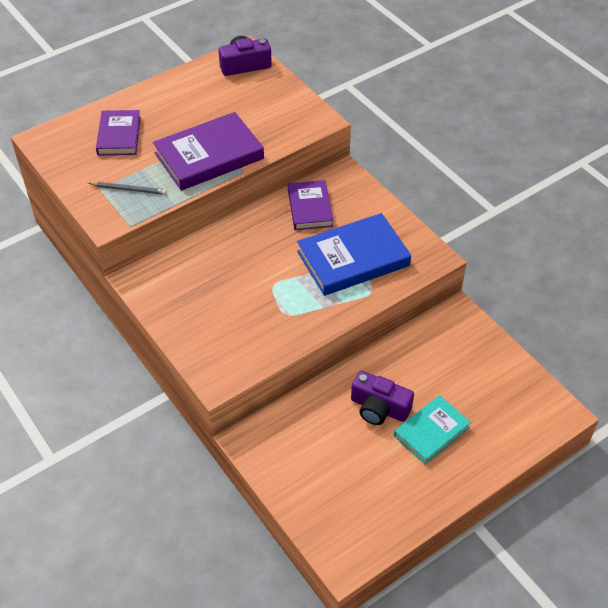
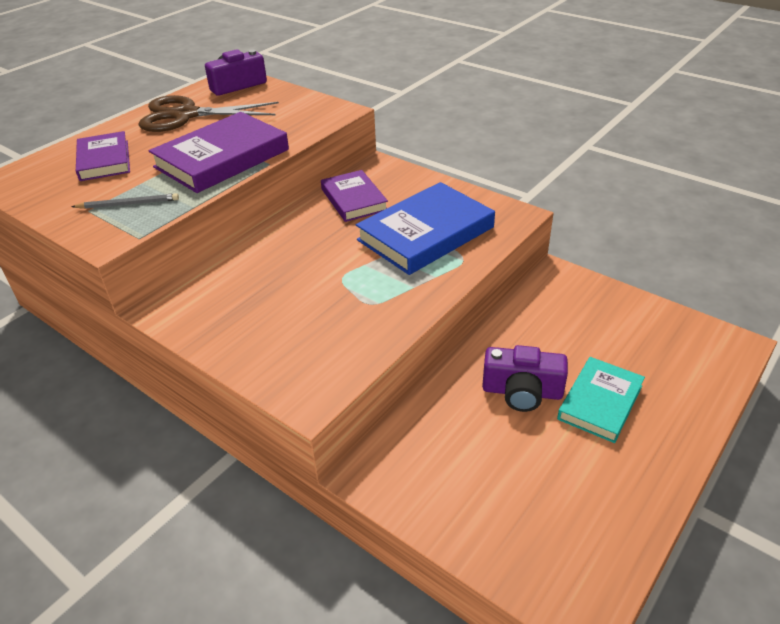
camera: 15 degrees left, 10 degrees down
(192, 95) = (185, 115): none -> brown scissors

